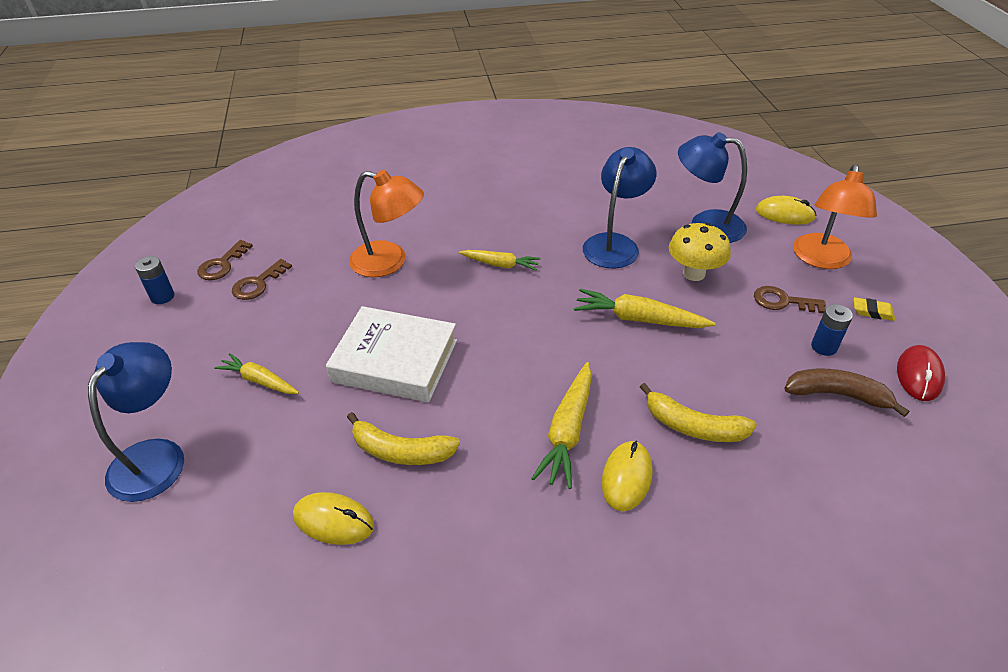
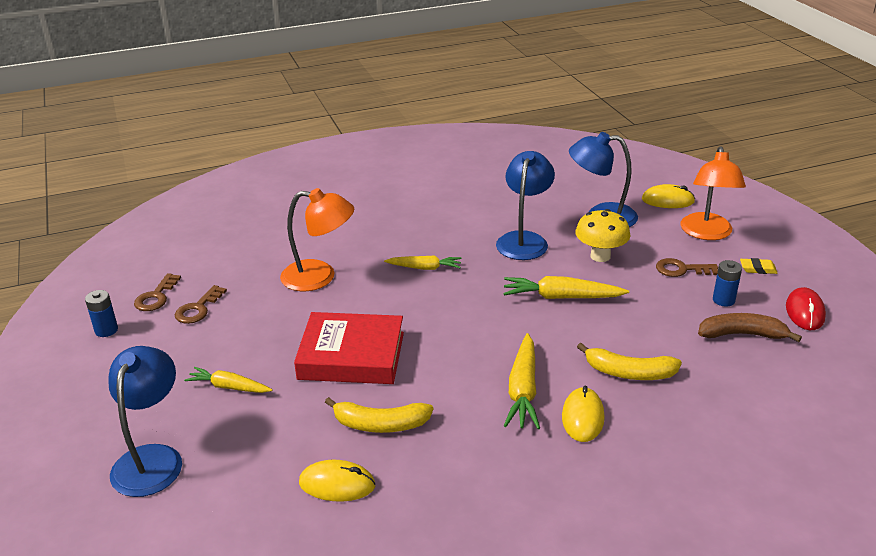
camera: 10 degrees left, 10 degrees down
(395, 360) = (351, 355): white book -> red book

